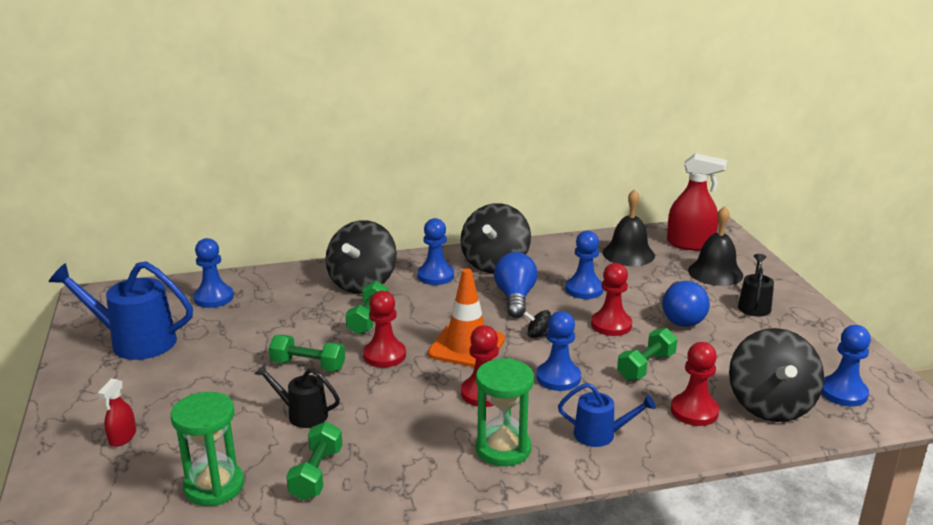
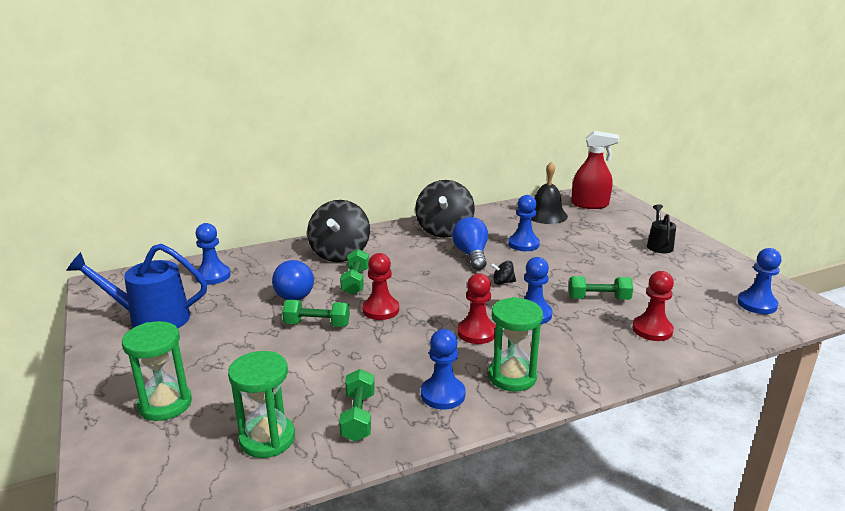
camera: 10 degrees left, 0 degrees up
(122, 437) = (165, 404): red spray bottle -> green hourglass
(302, 414) = (326, 366): black watering can -> none
(435, 276) = (399, 243): blue pawn -> blue pawn (443, 394)
(466, 347) = (447, 296): orange traffic cone -> none
(601, 435) = (587, 356): blue watering can -> none
(611, 325) = (557, 269): red pawn -> none
(646, 366) = (598, 298): green dumbbell -> green dumbbell turned 60 degrees clockwise
(681, 317) = (608, 258): blue light bulb -> blue light bulb (295, 292)
(715, 273) = (618, 224): black bell -> none
(770, 405) = (707, 319): black spinning top -> none

